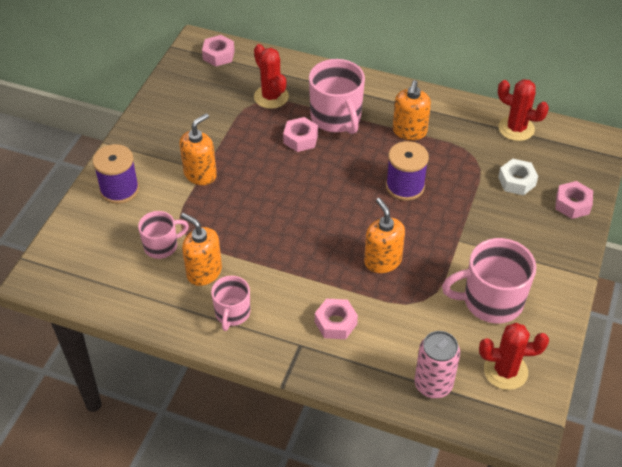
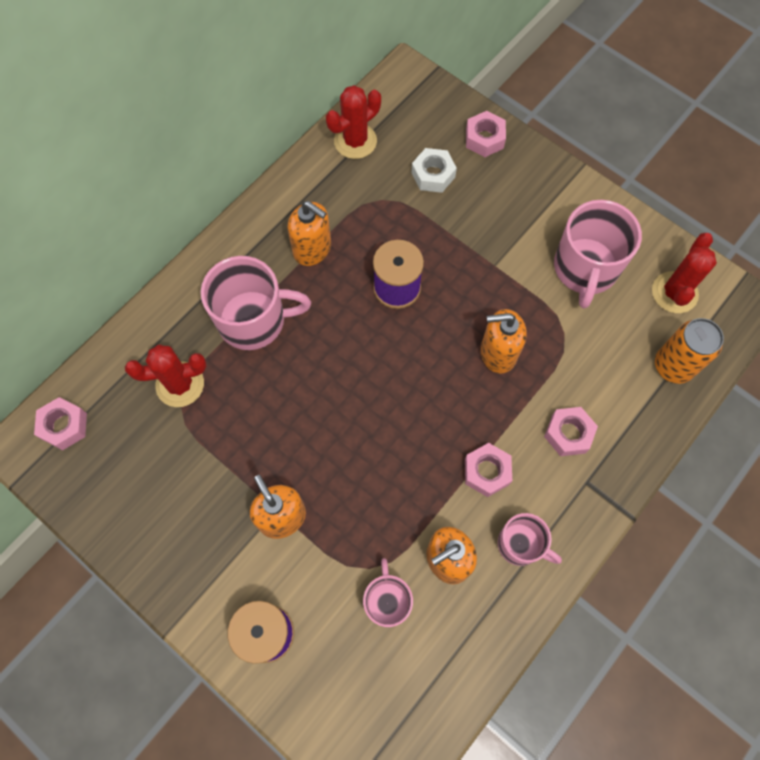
camera: 70 degrees left, 20 degrees up
(300, 139) = (272, 374): pink nut -> pink nut (487, 472)
(433, 384) = (673, 366): pink can -> orange can

